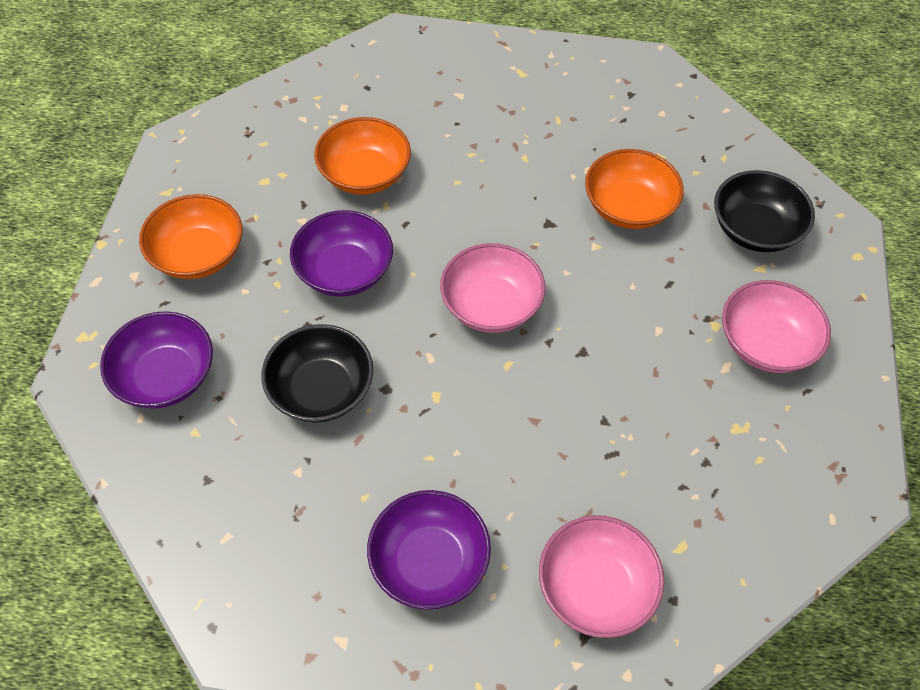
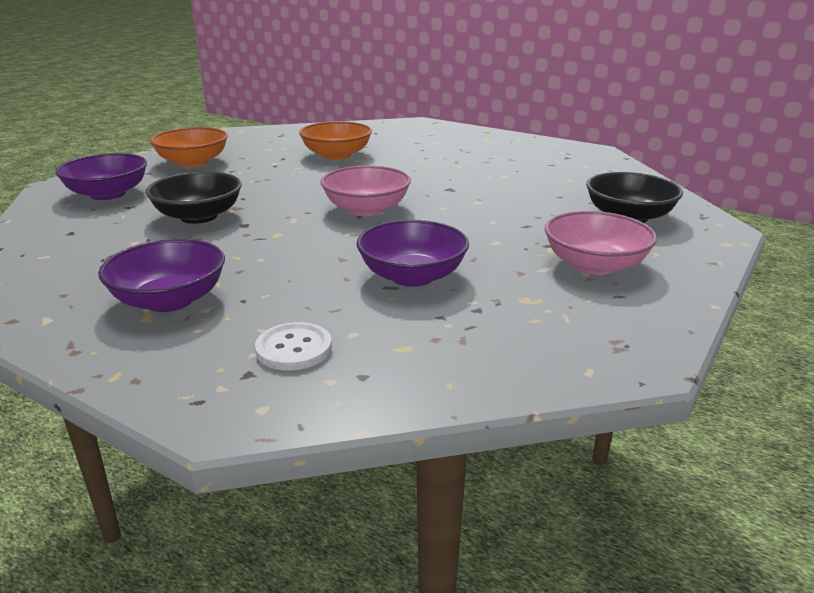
camera: 25 degrees right, 30 degrees down
(344, 271) = (277, 181): purple bowl -> purple bowl (412, 276)
(595, 587) = (294, 349): pink bowl -> white button
(629, 207) = (522, 193): orange bowl -> none

